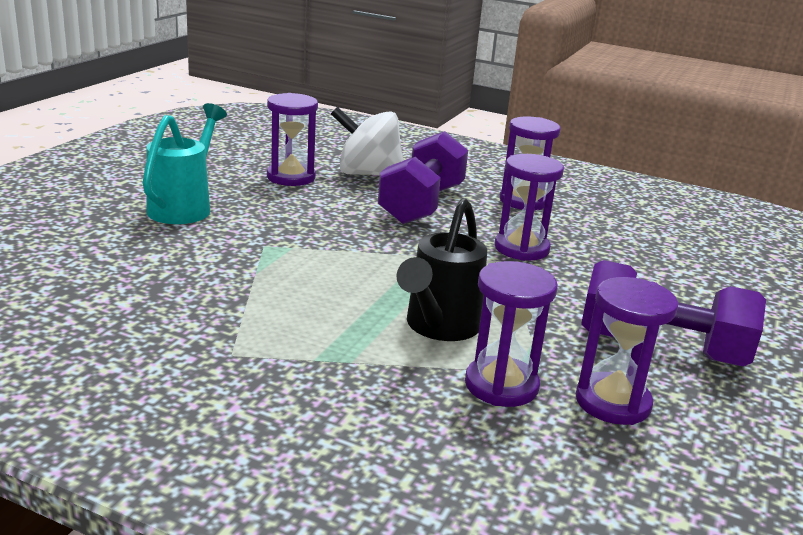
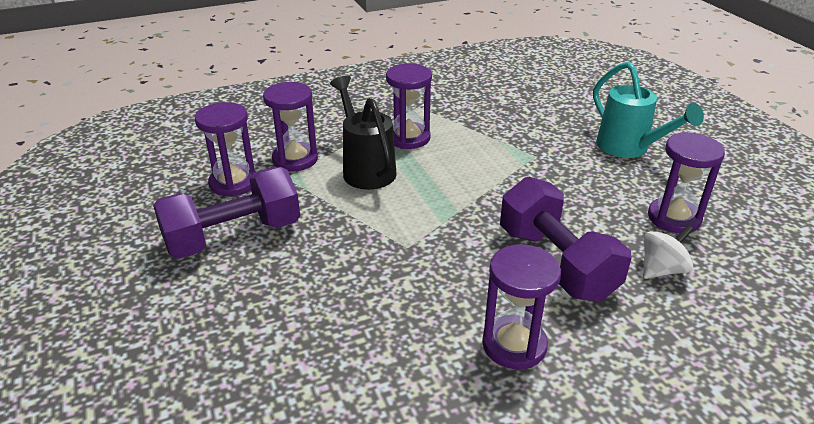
camera: 135 degrees right, 10 degrees up
(368, 174) = (662, 269): white spinning top -> white spinning top, size x0.59
(521, 248) = (418, 268): purple hourglass -> purple hourglass (408, 138)

